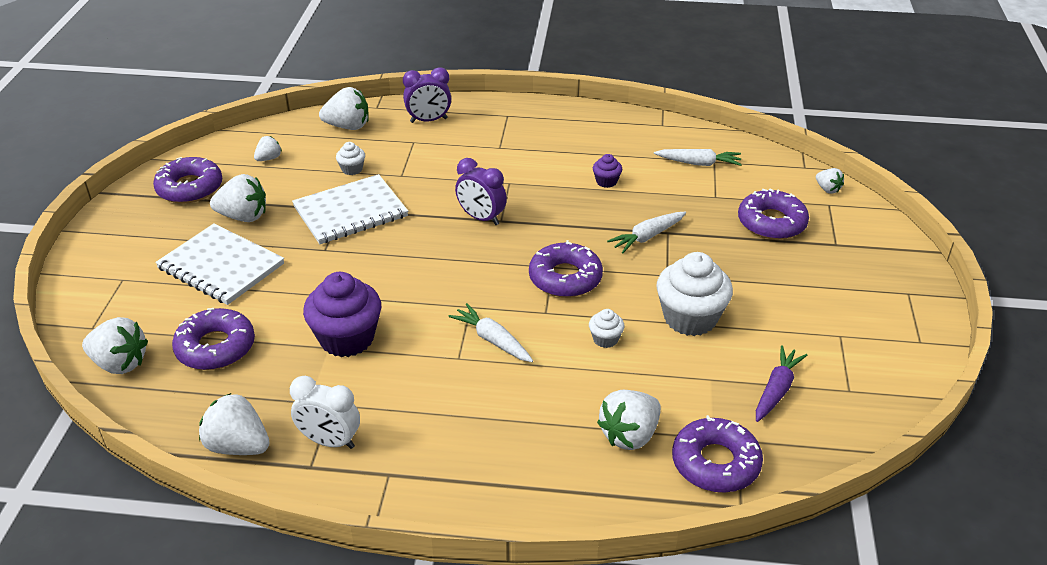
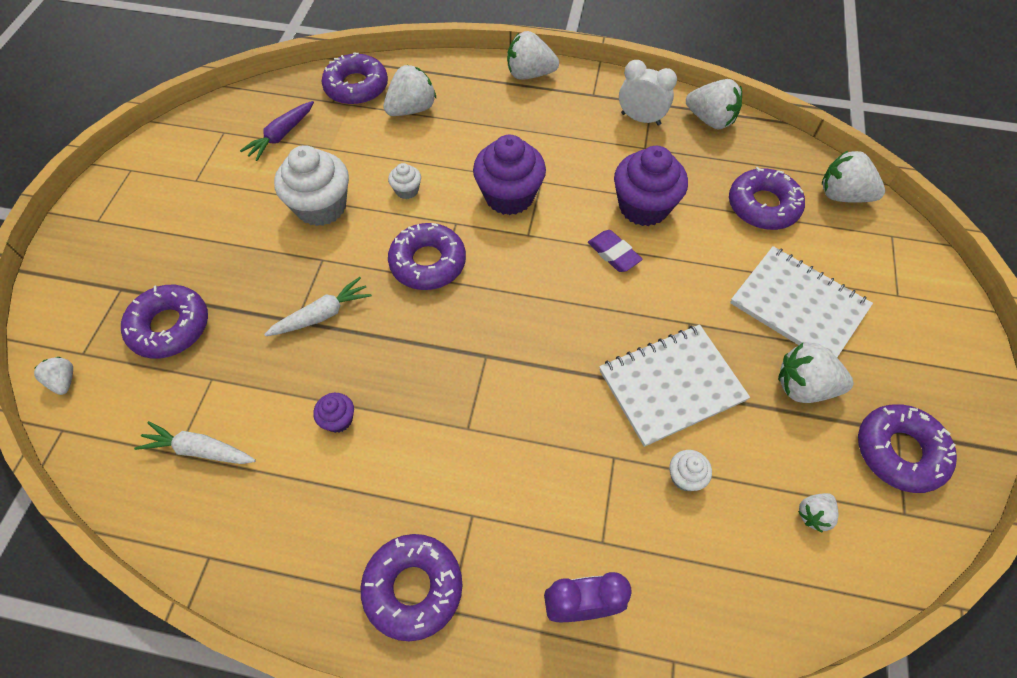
camera: 175 degrees left, 20 degrees up
(348, 126) = (712, 598): white strawberry -> white strawberry (529, 74)
(385, 295) = (614, 254): none -> purple eraser
(481, 218) = (509, 361): purple clock -> none
(493, 340) = (509, 196): white carrot -> purple cupcake
(531, 121) = (413, 588): none -> purple donut

